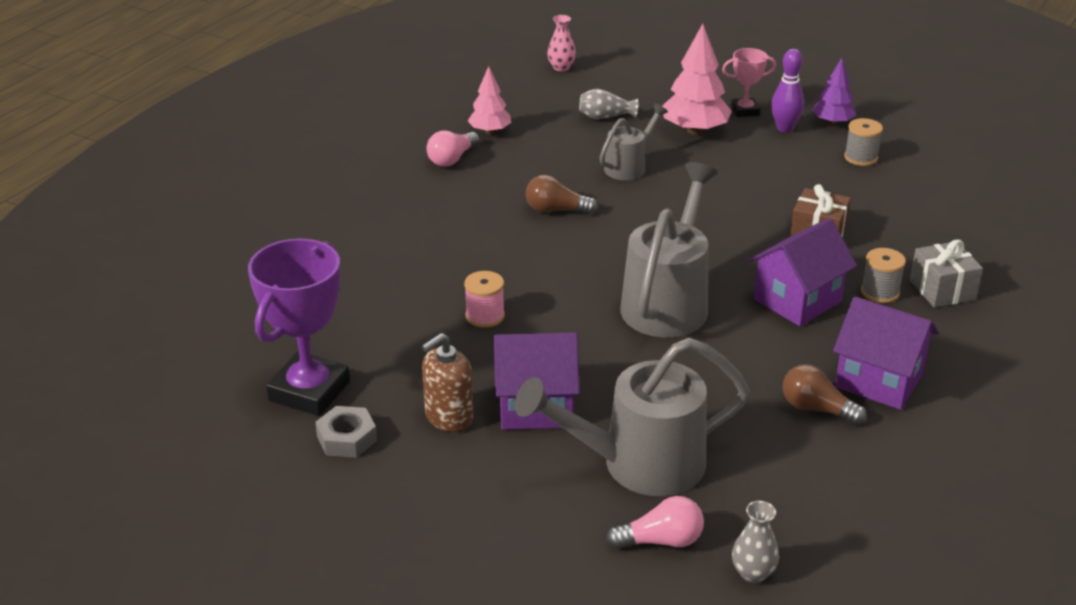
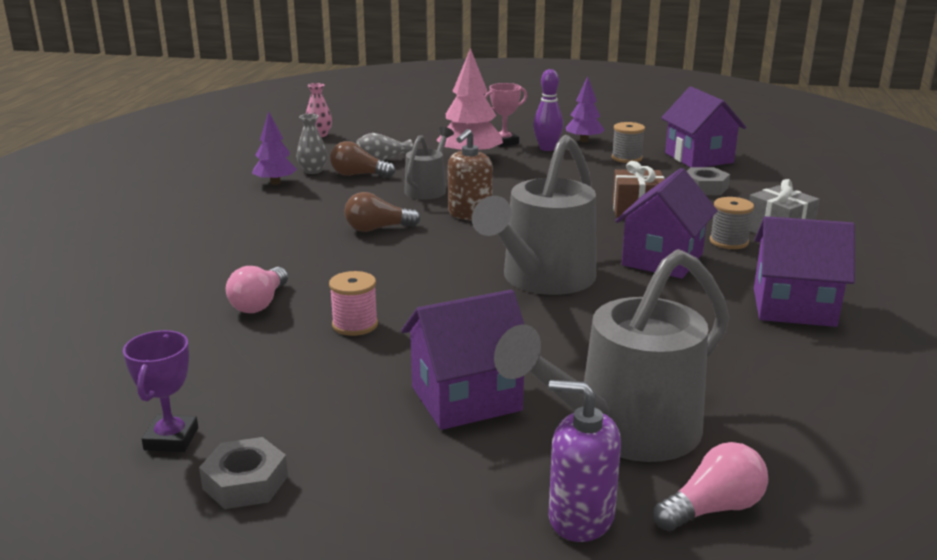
camera: 20 degrees left, 10 degrees down
(309, 391) = (171, 439): purple trophy -> purple trophy, size x0.52
(449, 417) = (368, 430): brown soap dispenser -> brown soap dispenser (469, 214)
(452, 159) = (247, 206): pink light bulb -> pink light bulb (259, 303)
(490, 131) = (275, 183): pink tree -> purple tree
(561, 523) = (580, 517): none -> purple soap dispenser
(669, 301) = (541, 280): grey watering can -> grey watering can turned 150 degrees counterclockwise
(753, 573) = (844, 518): grey vase -> grey vase (313, 171)
(816, 409) = (759, 341): brown light bulb -> brown light bulb (358, 175)
(913, 216) = (705, 187): none -> grey nut
(941, 171) = (698, 158): none -> purple house

